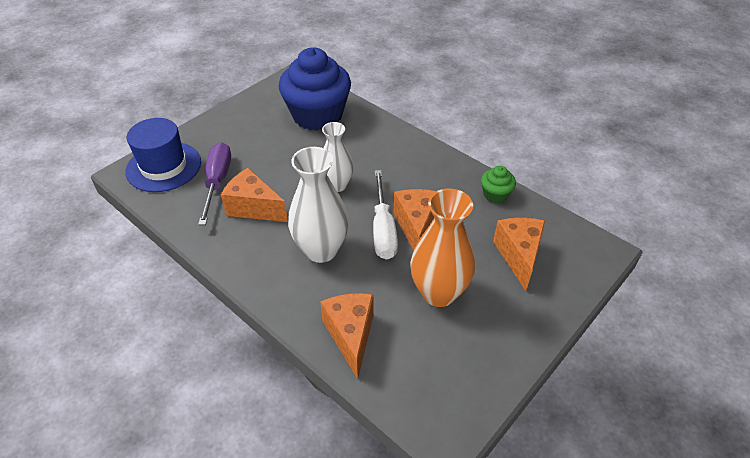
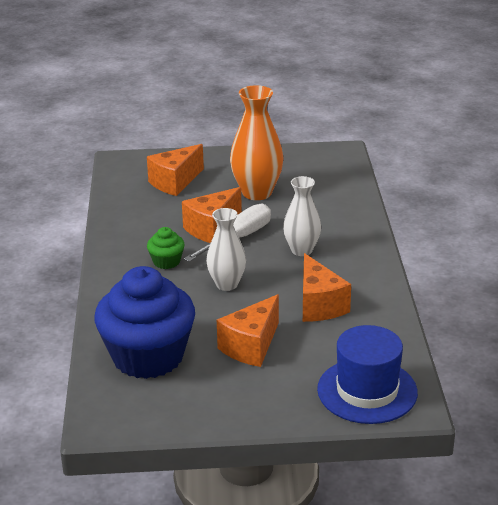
camera: 135 degrees left, 15 degrees down
(217, 182) = (328, 345): purple screwdriver -> none
(321, 250) = (301, 250): white vase -> white vase, size x0.66
(351, 335) = (342, 202): orange cheese -> orange cheese (251, 346)
(495, 194) = (121, 215): green cupcake -> green cupcake (166, 261)

